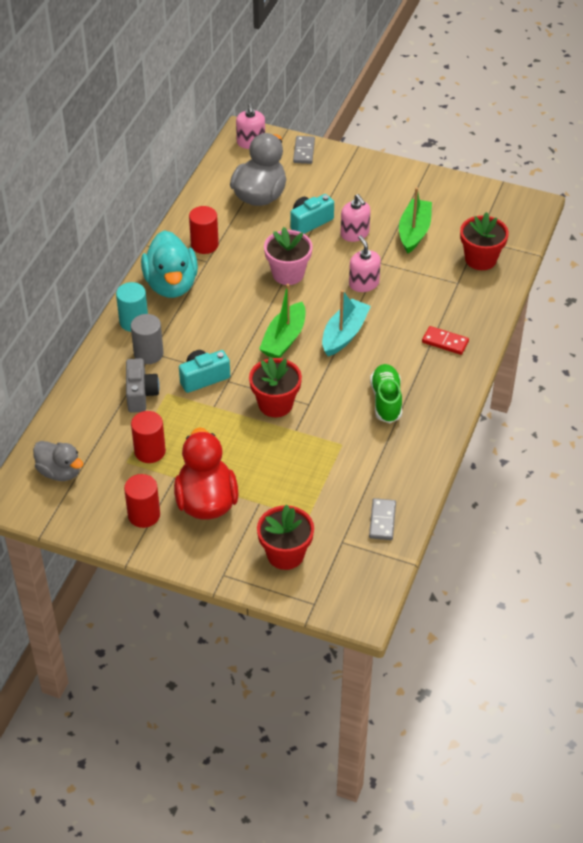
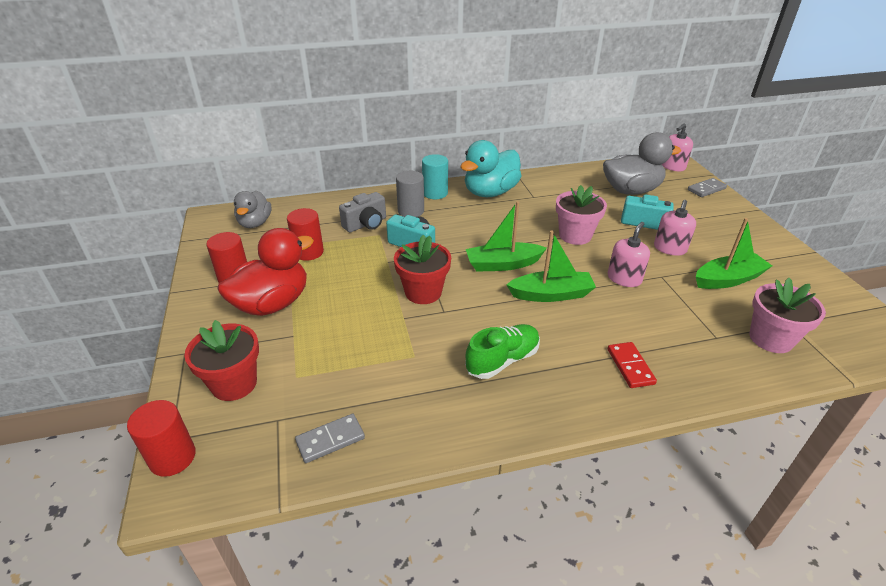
camera: 55 degrees right, 10 degrees down
(204, 245) = (547, 189): red cylinder -> red cylinder (172, 457)
(344, 334) = (551, 294): turquoise boat -> green boat
(480, 259) = (771, 339): red flower pot -> pink flower pot

